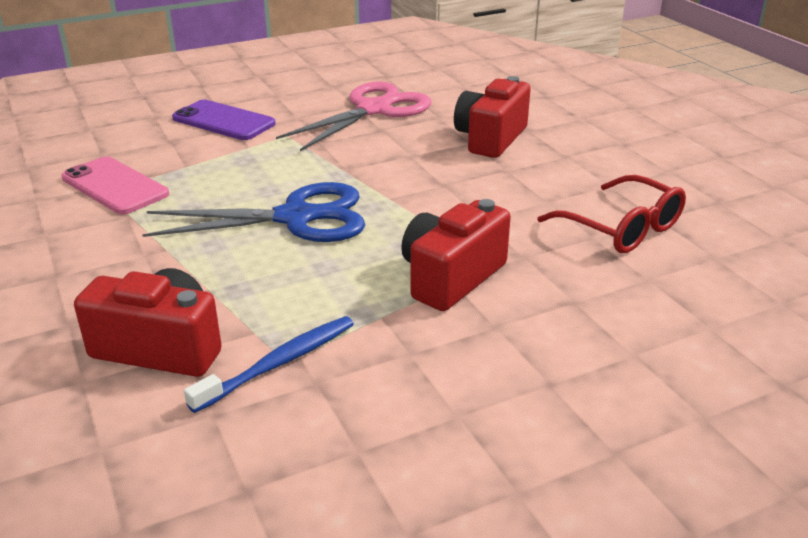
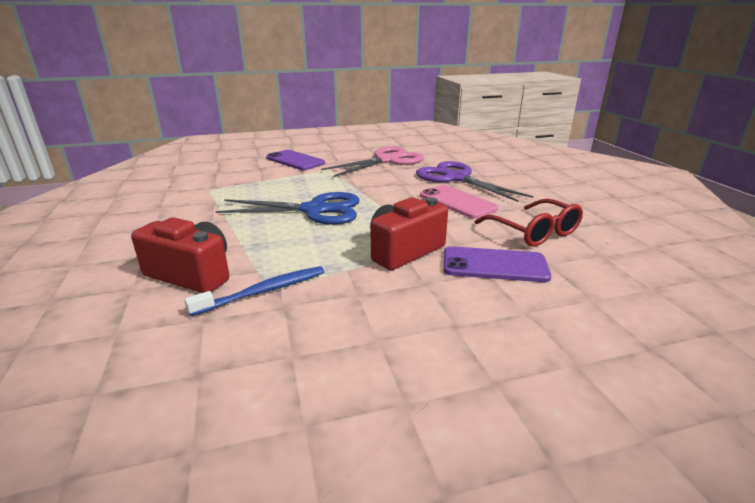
camera: 10 degrees right, 5 degrees down
(115, 186) = (215, 187): pink phone -> pink phone (457, 202)
(490, 138) = (456, 178): red camera -> purple scissors
(580, 288) = (494, 265): none -> purple phone

